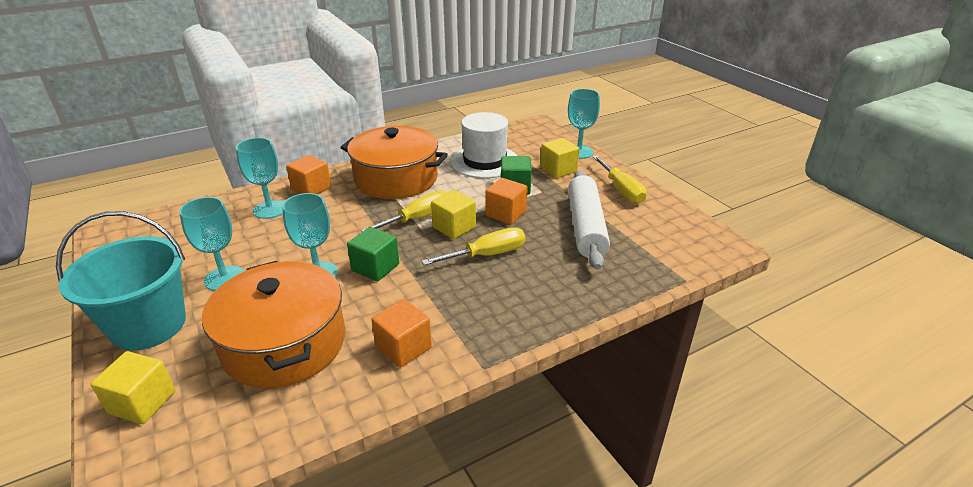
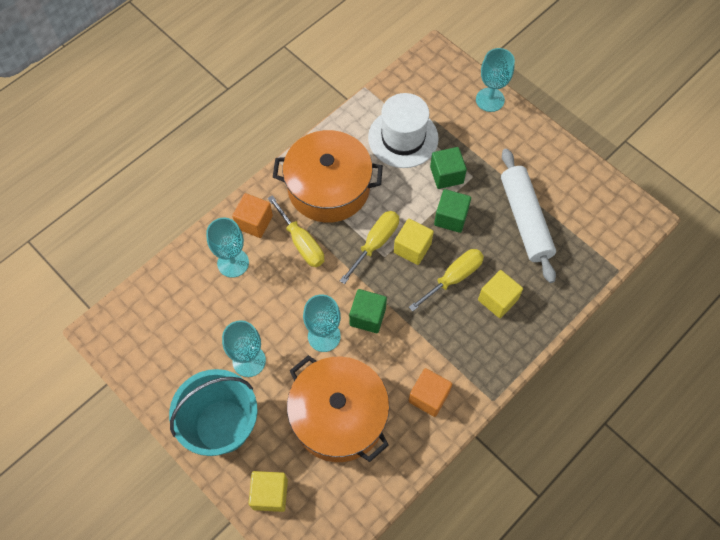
camera: 15 degrees left, 30 degrees up
(506, 214) = (451, 217): orange cube -> green cube
(558, 170) = (478, 136): yellow cube -> yellow cube (497, 300)
(621, 190) = (544, 157): yellow screwdriver -> yellow screwdriver (301, 243)

